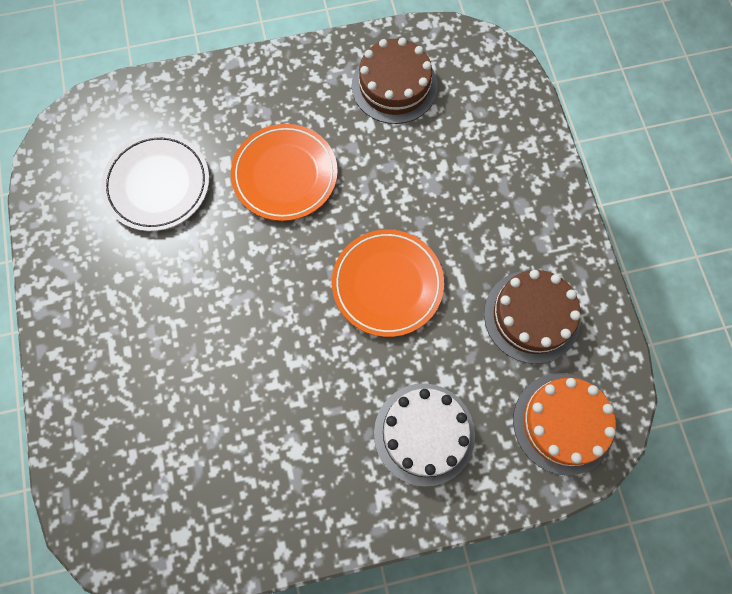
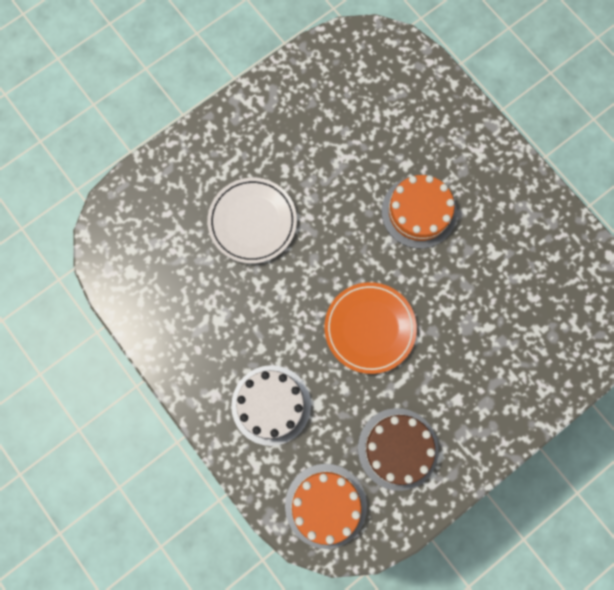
camera: 65 degrees right, 5 degrees up
(158, 185) = (364, 126): white plate -> white plate (252, 222)
(285, 175) = (419, 212): orange plate -> orange cake
(394, 86) = (539, 258): brown cake -> none

